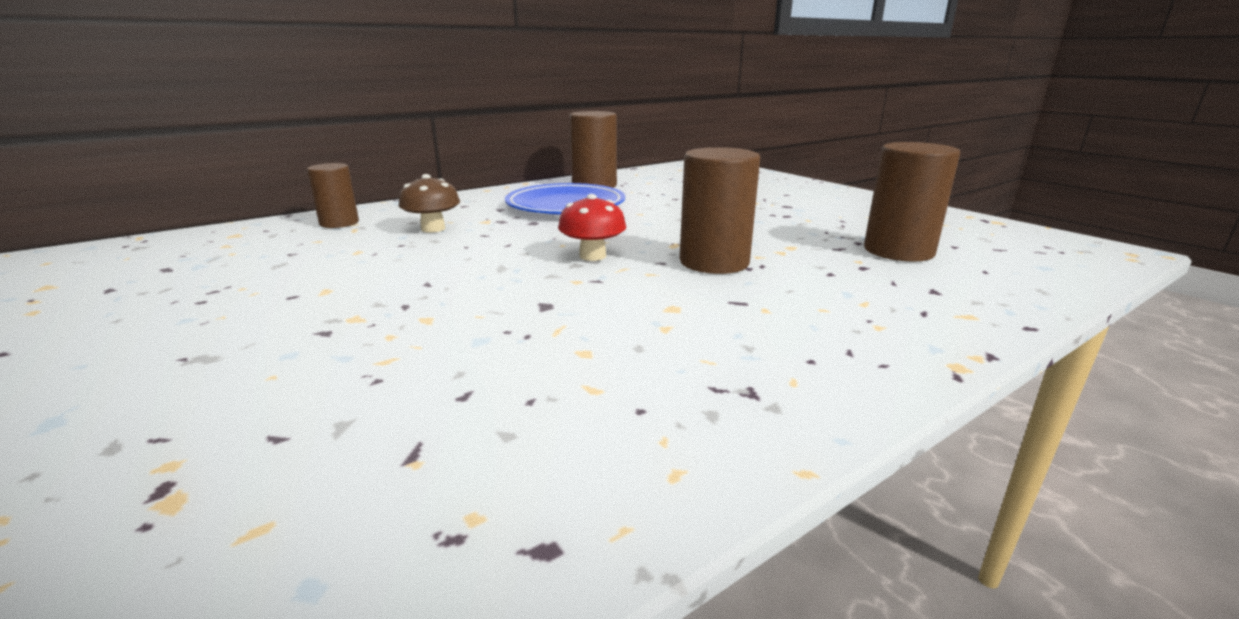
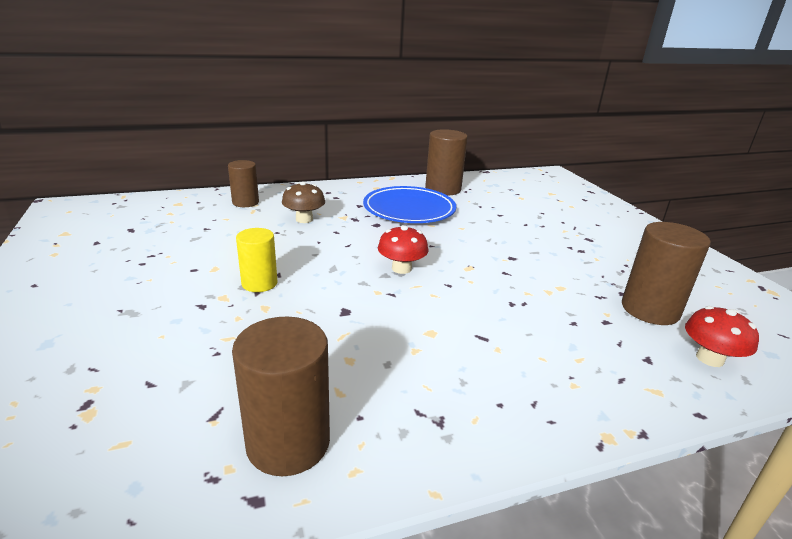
camera: 15 degrees right, 5 degrees up
(404, 296) = (259, 283): none -> yellow cylinder
(714, 262) = (488, 293): brown cylinder -> brown cylinder (288, 443)
(993, 280) = (709, 358): none -> red mushroom

